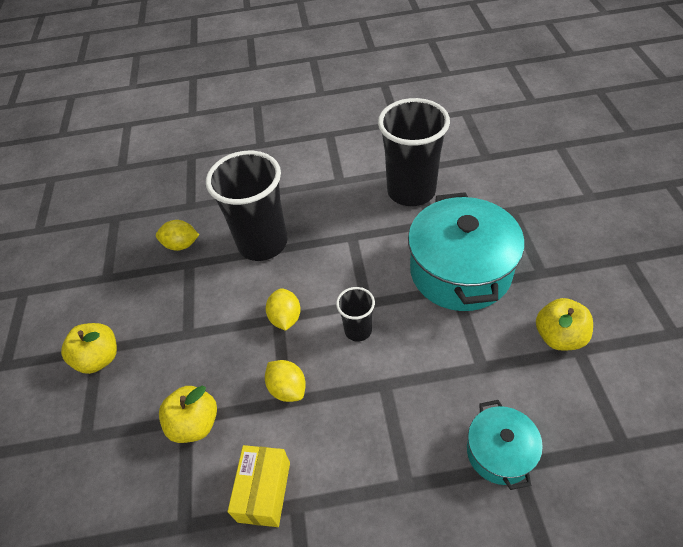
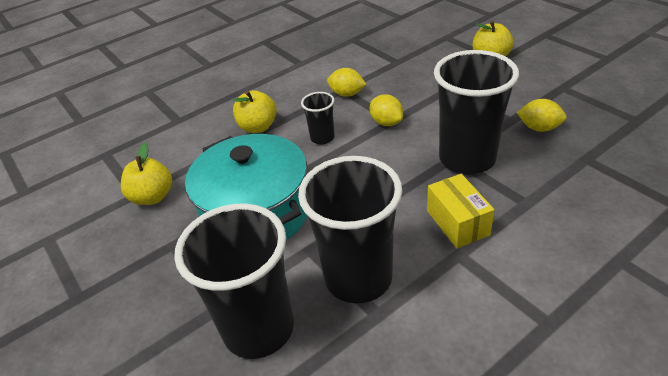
camera: 150 degrees right, 10 degrees down
(181, 245) = (539, 128): yellow lemon -> yellow lemon turned 45 degrees clockwise
(195, 424) = (389, 62): yellow apple -> yellow apple (258, 127)
(264, 491) = (322, 60): yellow box -> yellow box (457, 222)
(489, 187) = (259, 329): none -> black cup
(499, 452) = (189, 121): turquoise pot -> none

